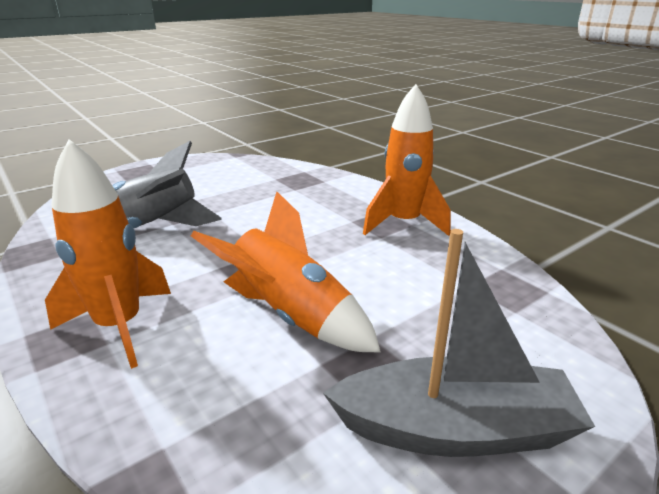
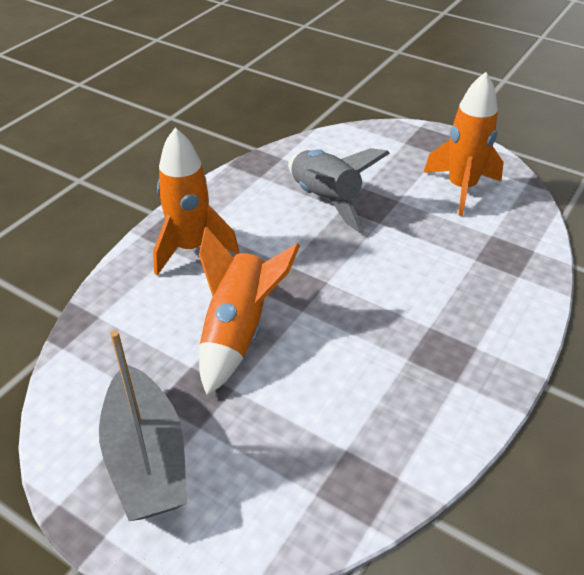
camera: 70 degrees right, 15 degrees up
(403, 223) = (451, 372): orange rocket -> orange rocket (461, 188)

